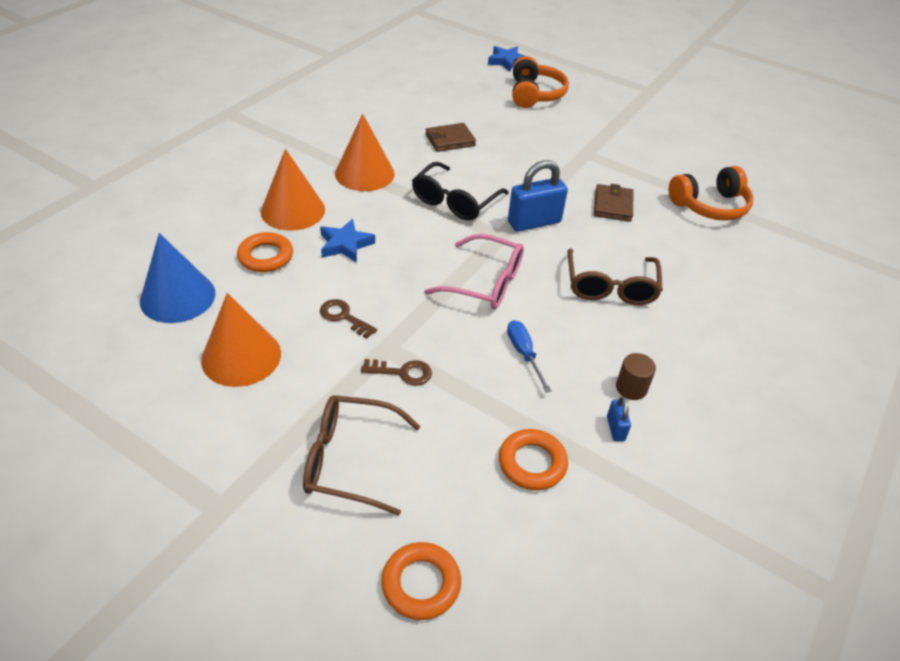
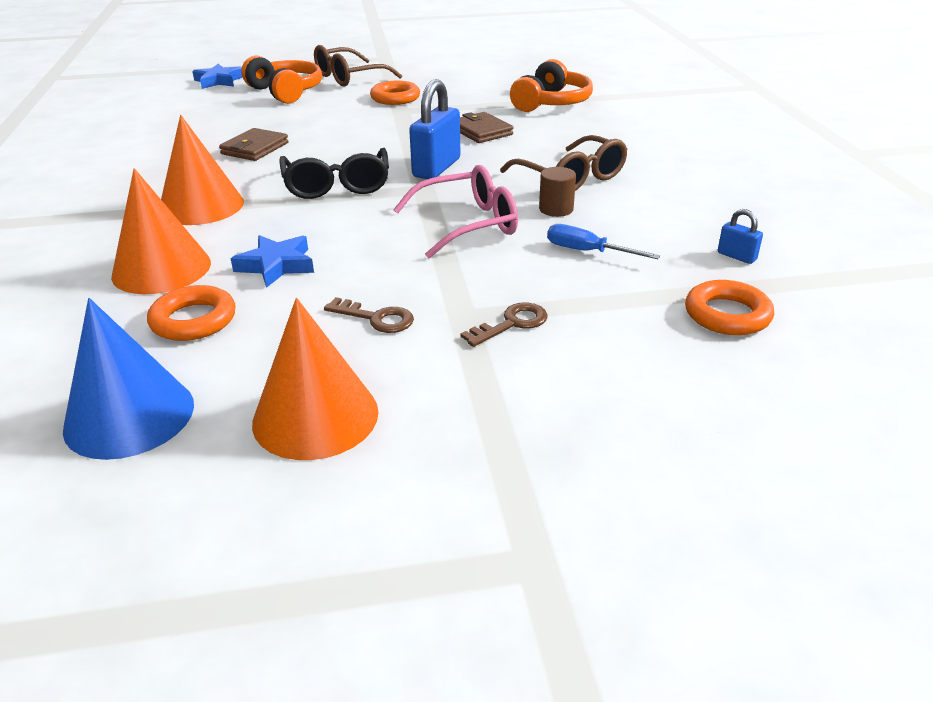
camera: 40 degrees left, 10 degrees down
(343, 317) = (376, 318): brown key -> brown key turned 150 degrees counterclockwise
(349, 460) = (586, 419): brown glasses -> brown glasses (349, 77)
(421, 584) = (814, 458): orange ring -> orange ring (395, 98)
(631, 388) = (699, 227): brown cylinder -> brown cylinder (556, 209)

